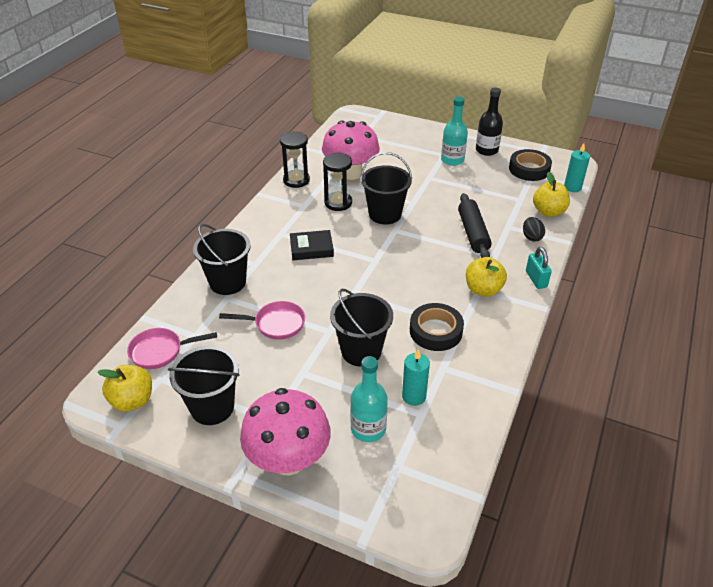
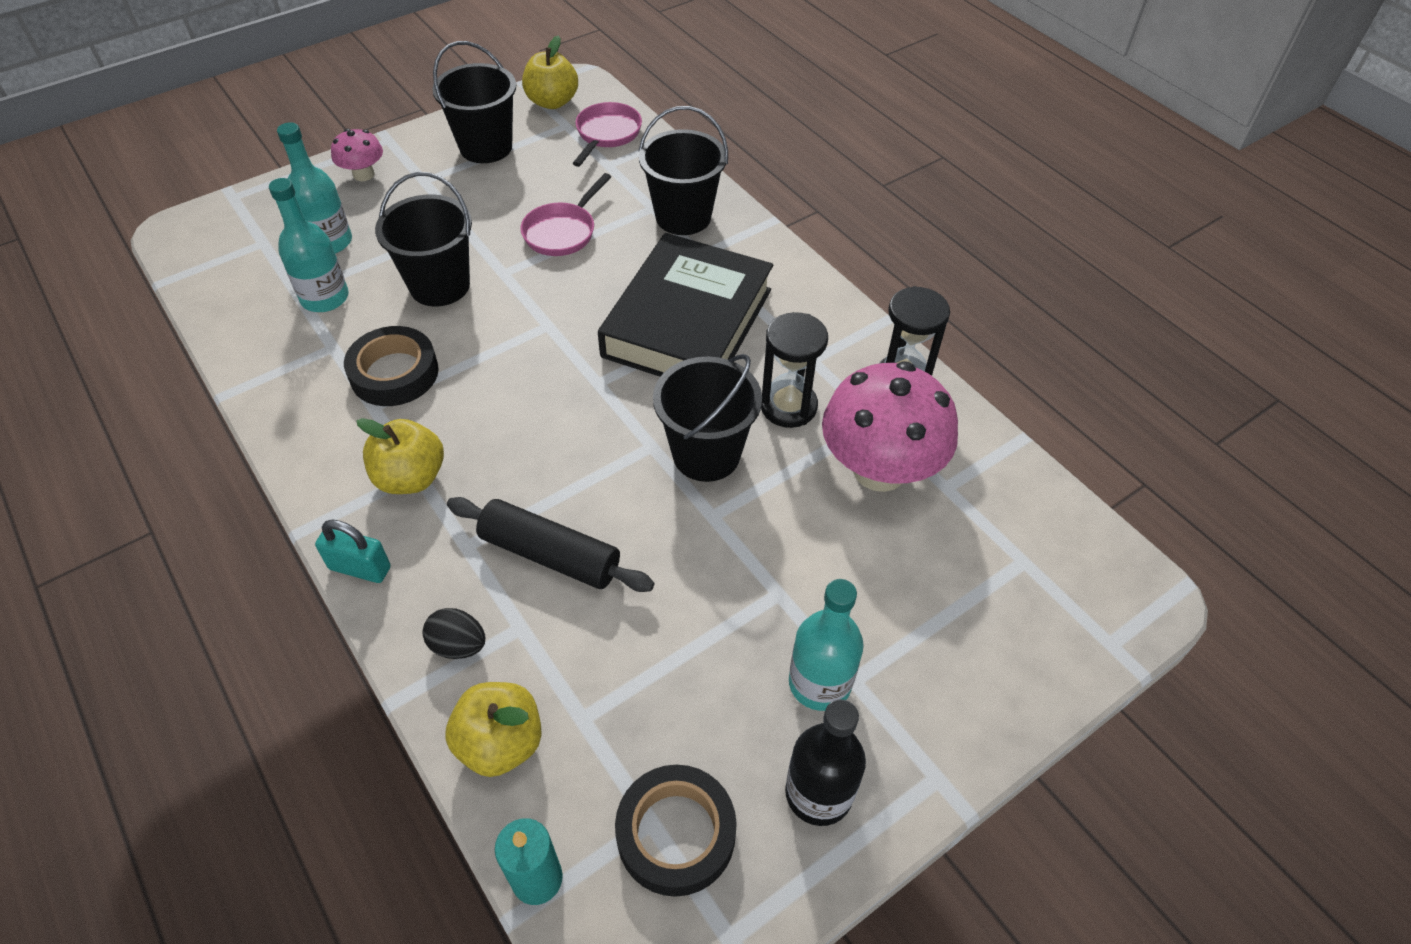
camera: 120 degrees right, 10 degrees up
(288, 459) = (363, 174): pink mushroom -> pink mushroom, size x0.49
(311, 248) = (688, 323): black book -> black book, size x2.14
(414, 396) = (325, 298): turquoise candle -> turquoise bottle

